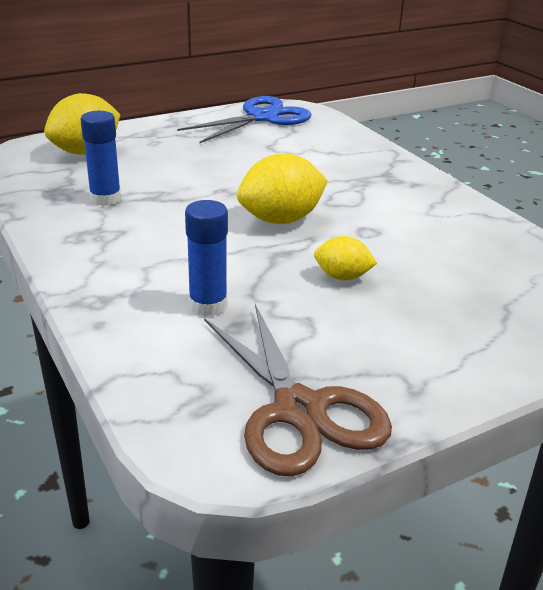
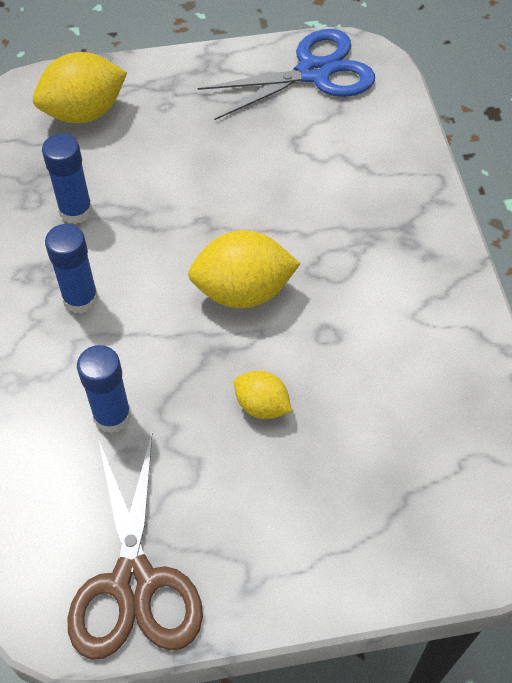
camera: 20 degrees right, 25 degrees up
(137, 243) = (80, 299): none -> blue glue stick

